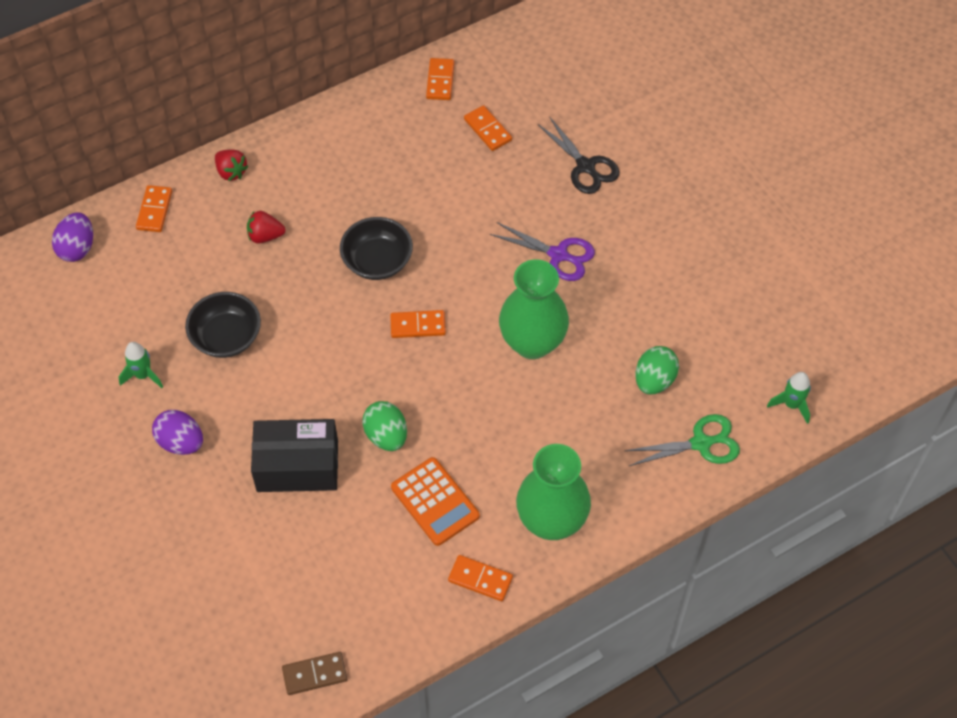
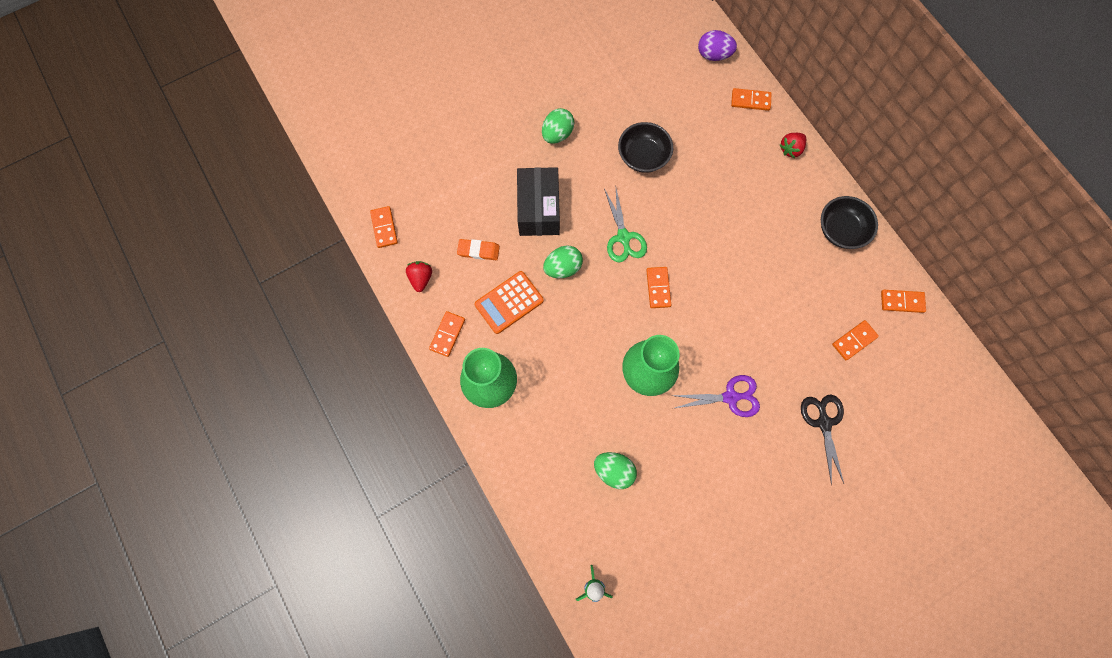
camera: 90 degrees right, 15 degrees up
(143, 375) = (610, 106): green rocket -> none
(181, 442) = (557, 134): purple egg -> green egg
(265, 236) = (733, 176): red strawberry -> red strawberry (421, 278)
(315, 674) = (384, 228): brown domino -> orange domino
(357, 542) = (478, 251): none -> orange eraser
(377, 261) = (715, 257): black bowl -> black bowl (841, 230)
(558, 255) = (730, 397): purple scissors -> purple scissors turned 120 degrees counterclockwise
(586, 167) = (823, 422): black scissors -> black scissors turned 120 degrees clockwise
(701, 443) = (557, 506): green scissors -> green scissors (623, 237)

